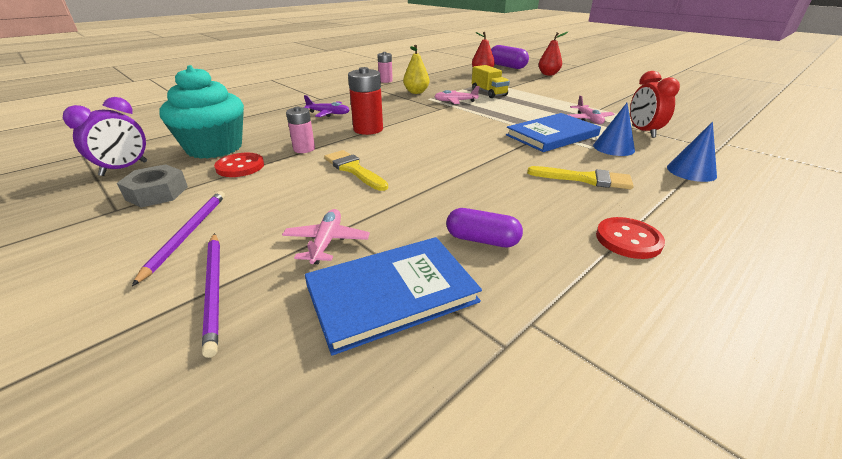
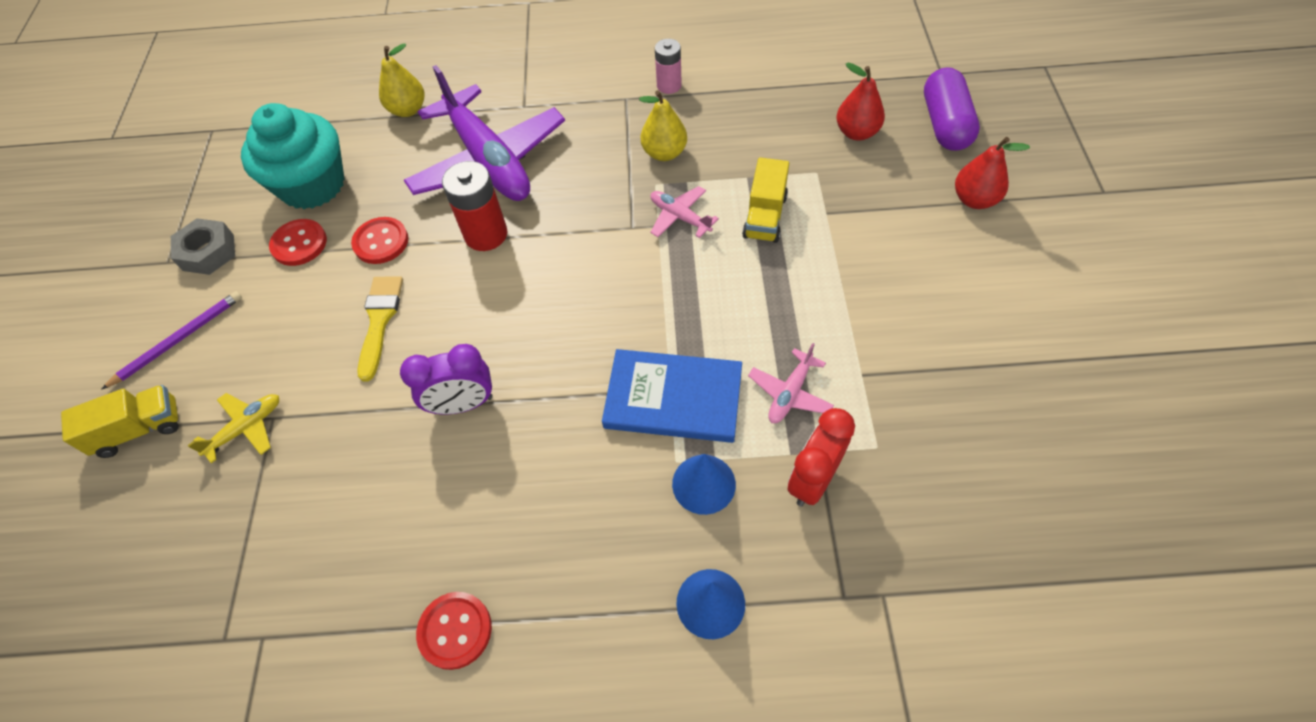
camera: 45 degrees right, 25 degrees up
(124, 169) = (219, 185): purple clock -> purple clock (463, 404)
(214, 290) = (139, 429): purple pencil -> yellow truck
(247, 114) = (408, 110): none -> yellow pear
(304, 149) = (381, 242): pink battery -> red button
(327, 242) = (246, 428): pink plane -> yellow plane
(328, 113) = (489, 161): purple plane -> purple plane, size x2.35
(391, 294) = (221, 528): blue book -> none
(482, 240) = (347, 523): purple capsule -> none
(585, 179) = (566, 515): yellow brush -> none

